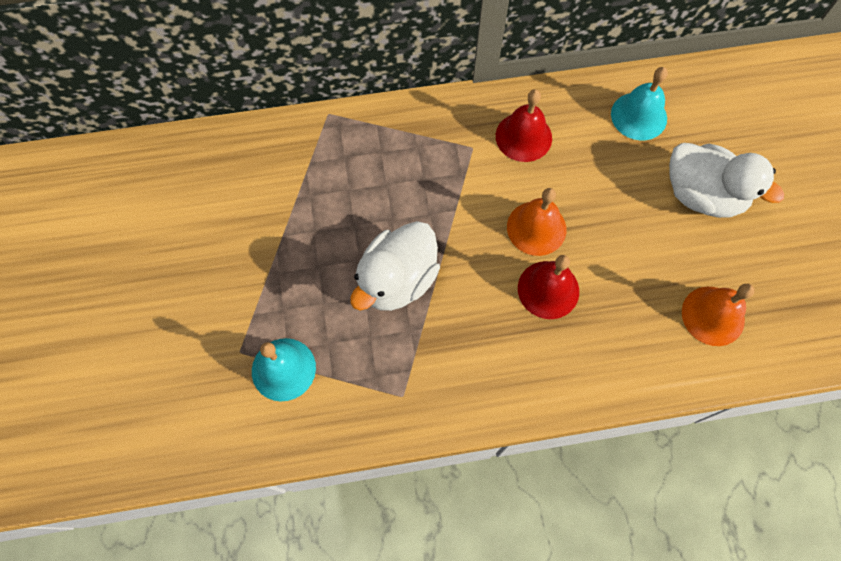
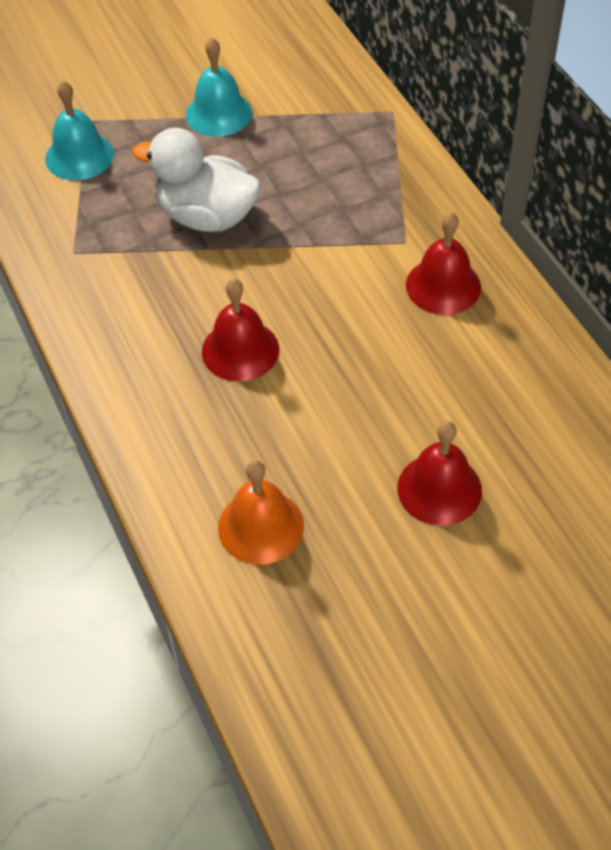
camera: 75 degrees right, 15 degrees down
(536, 228) = (319, 323): orange bell -> none
(639, 116) = (533, 398): turquoise bell -> turquoise bell (219, 113)
(702, 195) = (439, 489): white duck -> red bell

